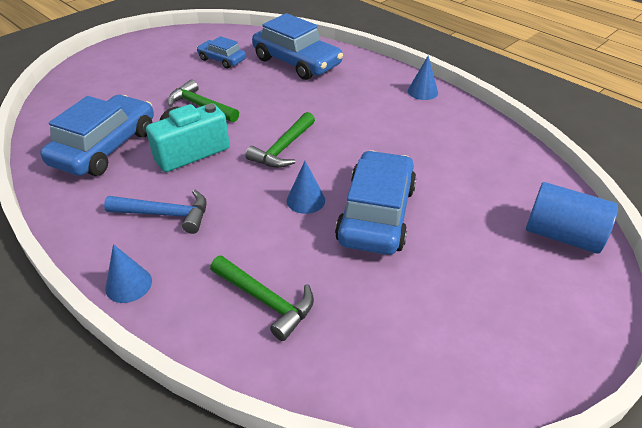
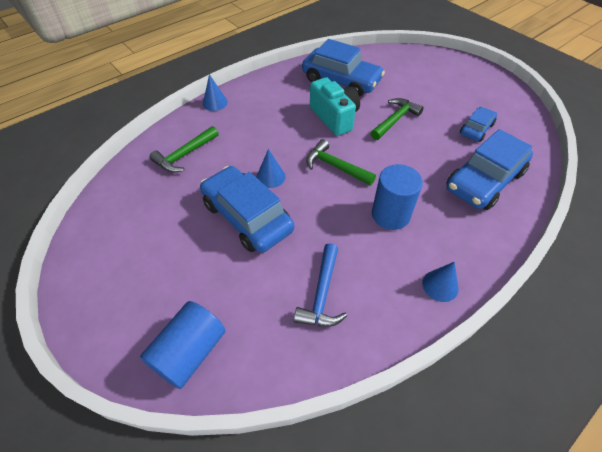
camera: 95 degrees right, 10 degrees up
(166, 214) = (268, 111): blue hammer -> blue hammer (322, 294)
(350, 113) = (390, 215): none -> blue cylinder
(376, 214) = (247, 217): blue car -> blue car turned 150 degrees counterclockwise

